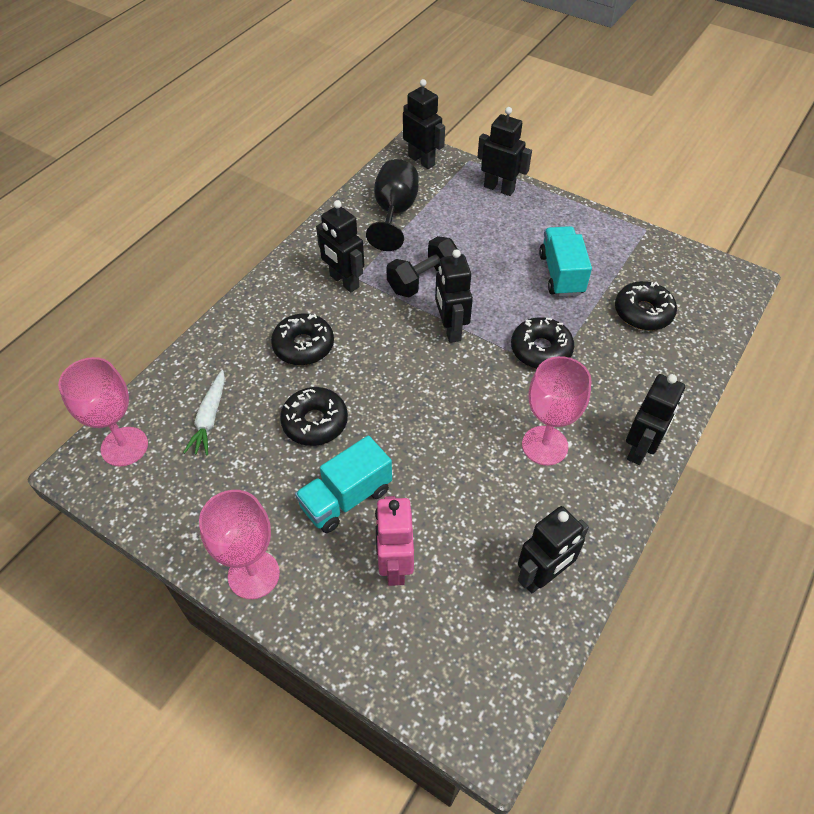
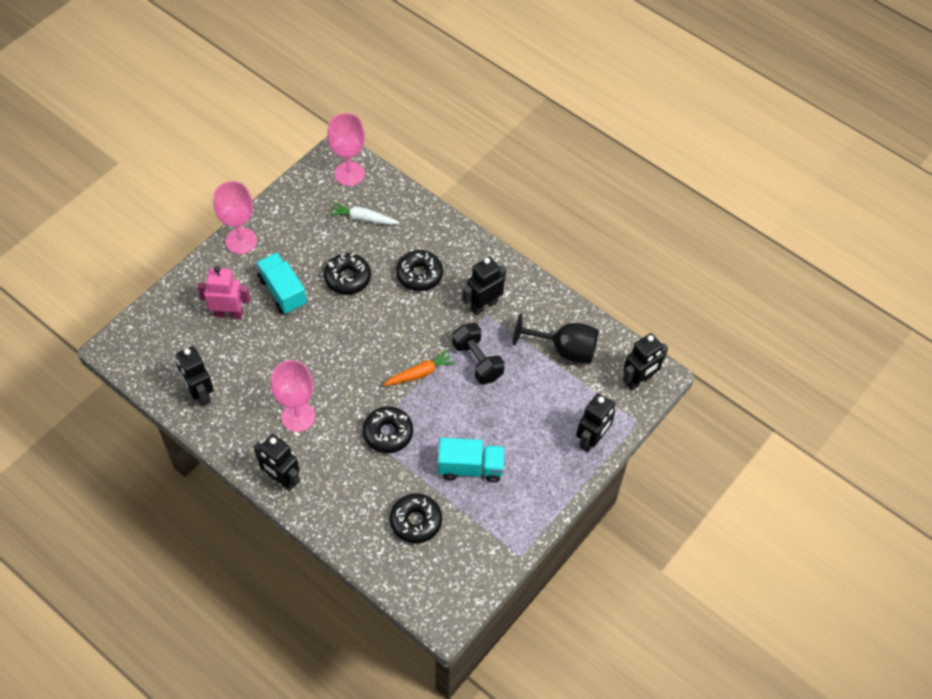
camera: 95 degrees right, 5 degrees up
(450, 329) = (420, 373): black robot -> orange carrot

